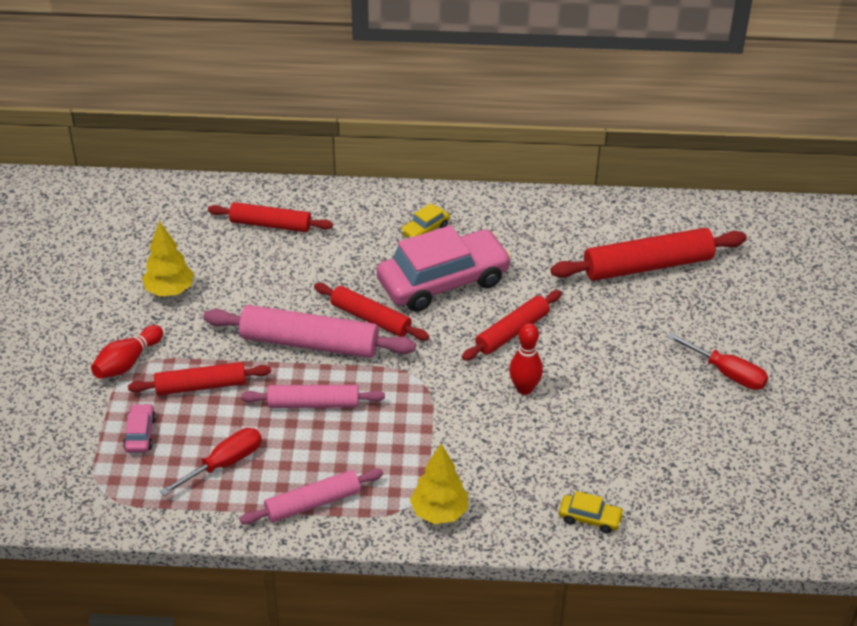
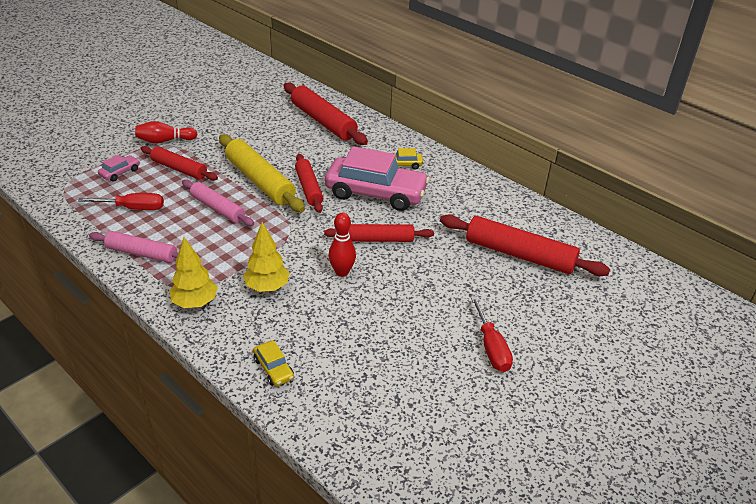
camera: 40 degrees right, 5 degrees down
(169, 291) = (231, 123): yellow tree -> yellow tree (267, 287)
(270, 224) = (323, 121): red rolling pin -> red rolling pin, size x1.57
(309, 343) = (260, 181): pink rolling pin -> yellow rolling pin

